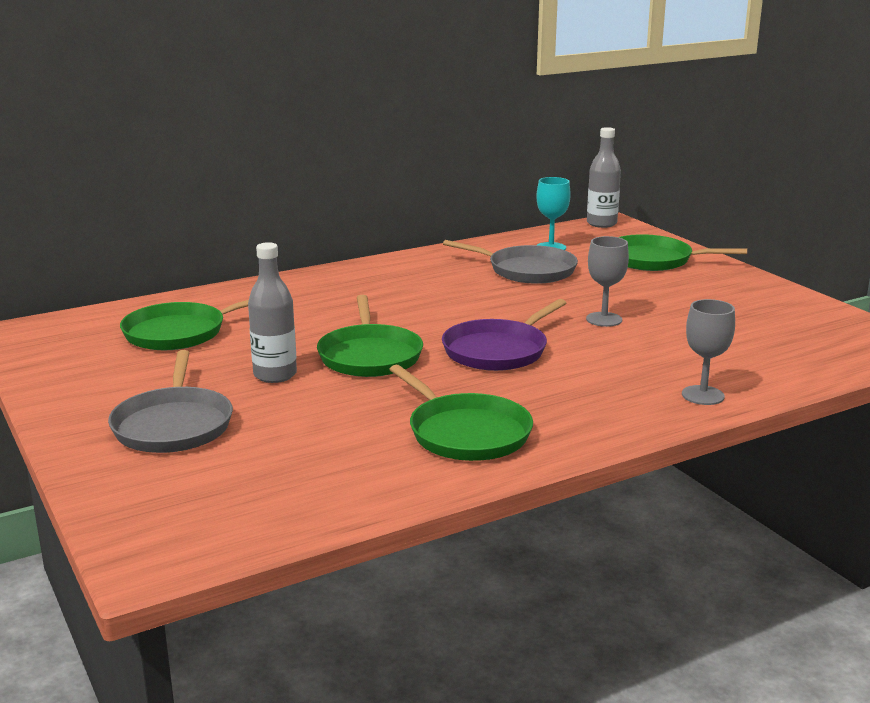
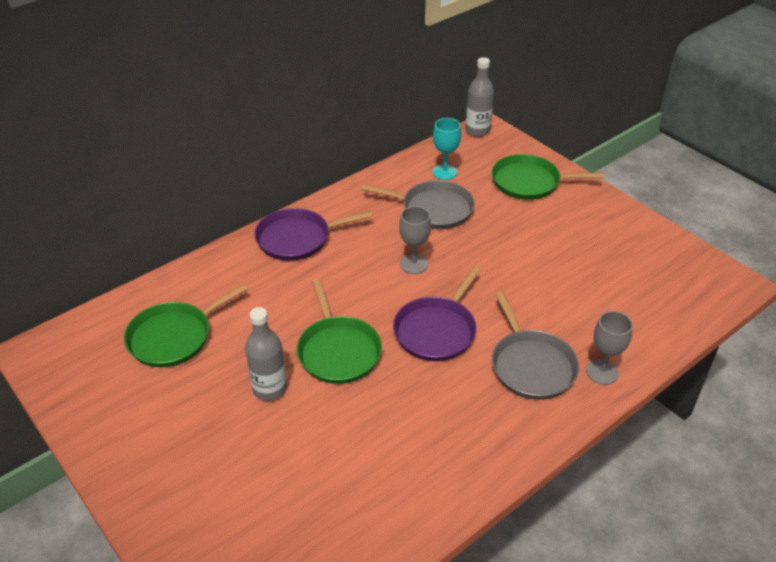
camera: 10 degrees left, 20 degrees up
(173, 425) = (208, 471): grey pan -> grey pan (531, 365)
(355, 279) = (297, 238): none -> purple pan
(466, 433) = (438, 448): green pan -> none
(604, 319) = (508, 275): grey goblet -> grey goblet (413, 264)

